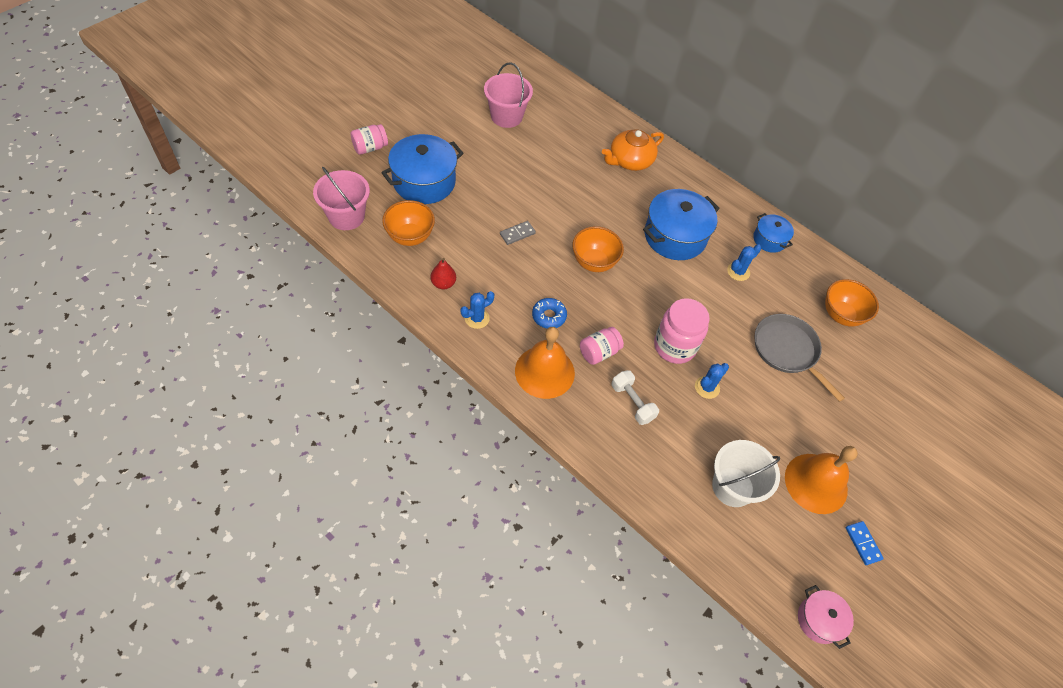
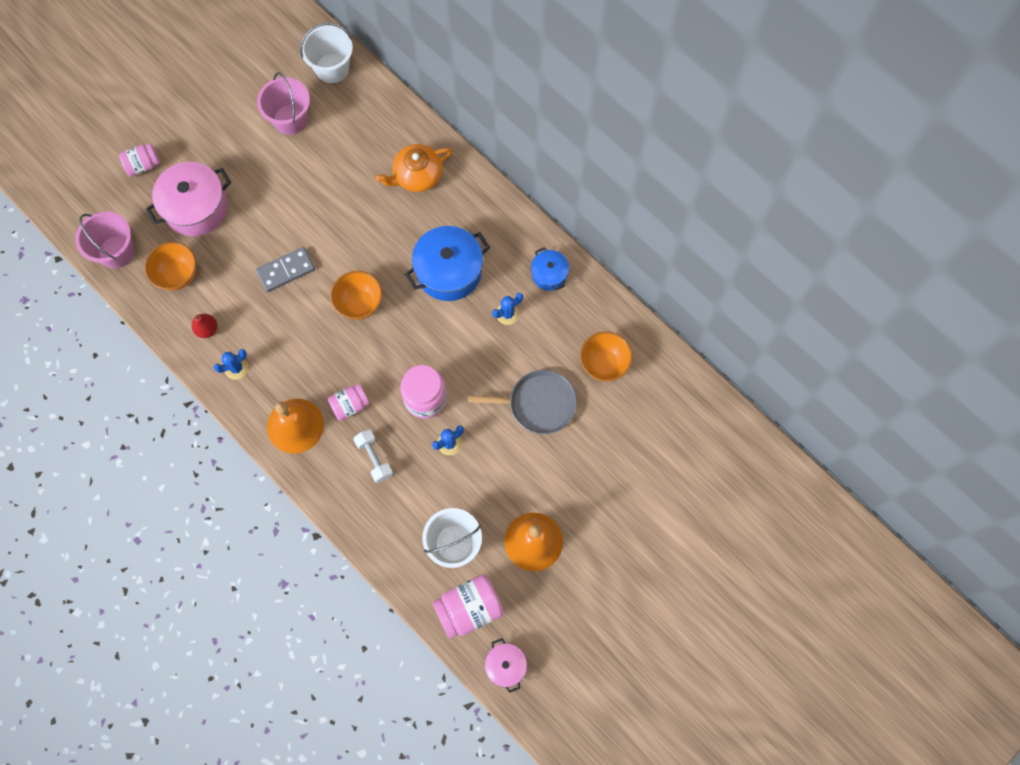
camera: 10 degrees right, 15 degrees up
(424, 181) = (196, 207): blue pot -> pink pot
(517, 234) = (286, 270): grey domino -> grey domino, size x1.60
(539, 81) = (332, 68): none -> white bucket
(549, 316) = (306, 366): blue donut -> none
(764, 556) = (469, 608): none -> pink jar
(787, 350) = (538, 404): grey pan -> grey pan turned 120 degrees clockwise
(863, 543) = (563, 599): blue domino -> none

